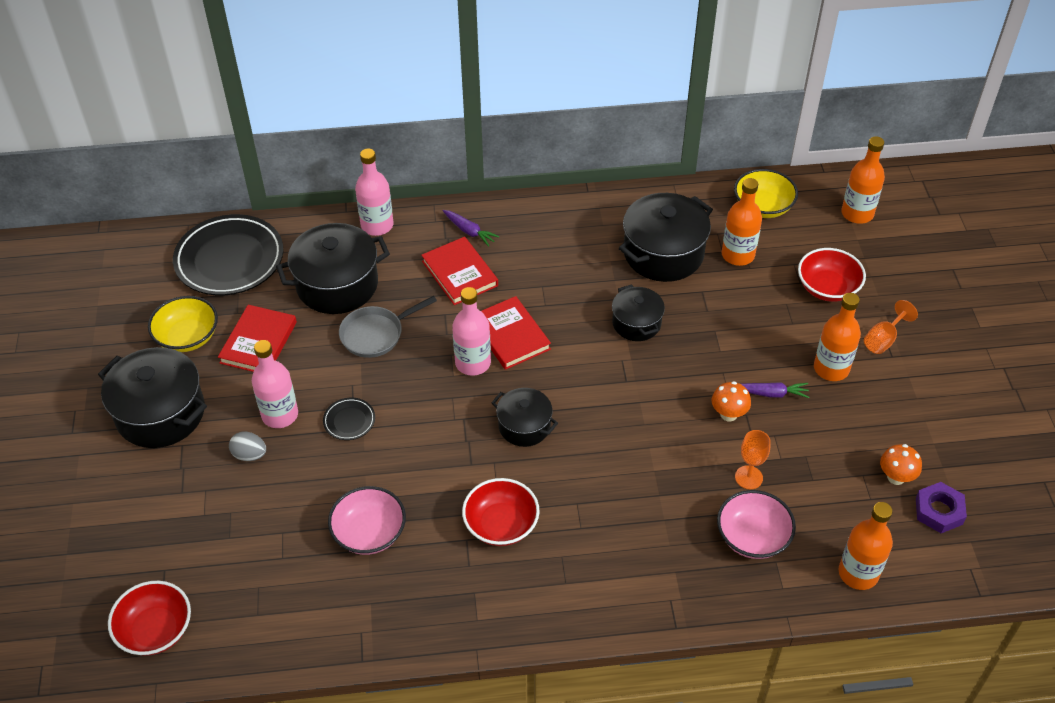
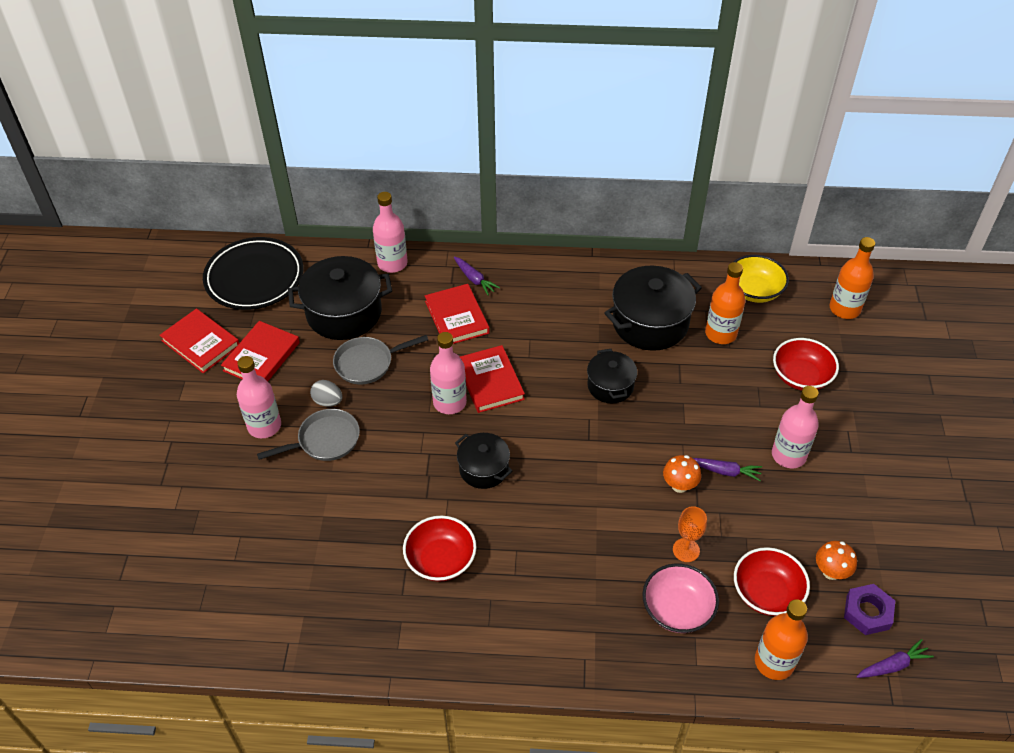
camera: 10 degrees right, 0 degrees up
(155, 630) = (106, 610): red bowl -> red bowl (766, 593)
(160, 413) = (160, 409): black pot -> none
(187, 337) = (200, 343): yellow bowl -> red book
(250, 455) = (228, 459): grey egg -> grey egg (328, 401)
(349, 421) = (325, 440): black plate -> grey pan
(369, 533) = (318, 549): pink bowl -> none
(831, 368) = (788, 455): orange bottle -> pink bottle
(883, 339) = (846, 434): orange goblet -> none
(973, 558) = (892, 665): none -> purple carrot

